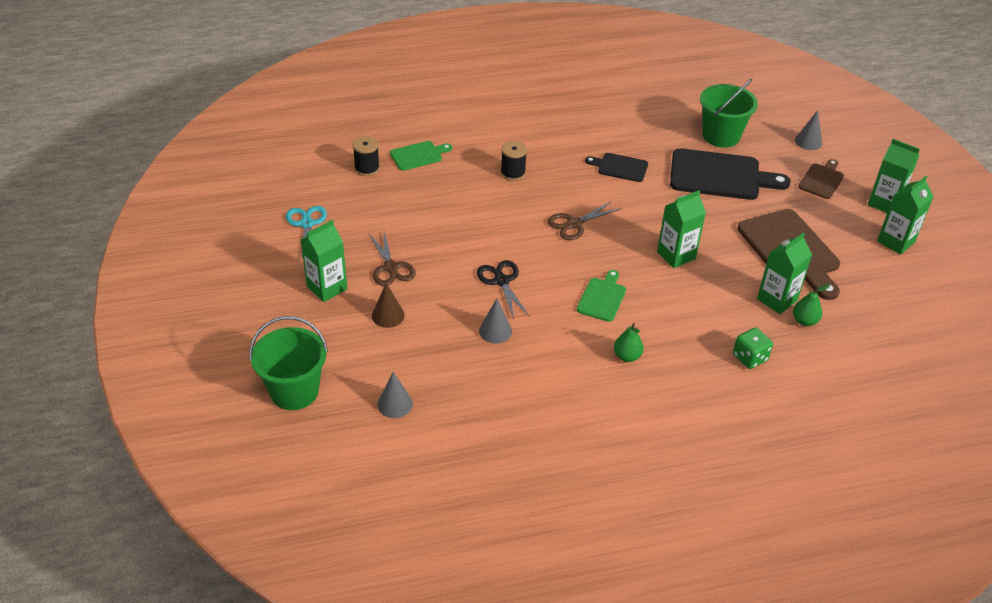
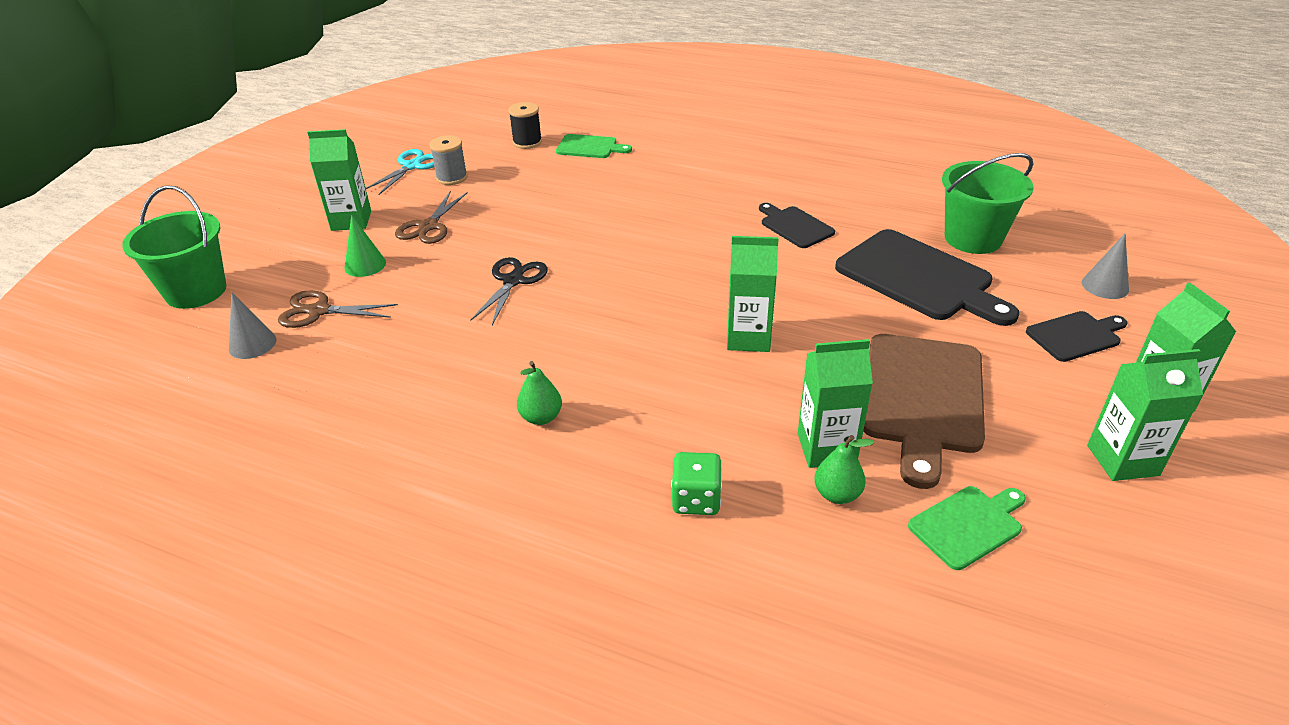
camera: 40 degrees right, 5 degrees down
(352, 221) = (452, 178): none -> grey spool
(388, 315) = (365, 265): brown cone -> green cone
(495, 331) = (440, 323): grey cone -> none
(513, 173) = (663, 191): black spool -> none
(574, 224) = (666, 259): brown scissors -> brown scissors (319, 311)
(602, 298) = (598, 343): green cutting board -> green cutting board (968, 525)
(822, 180) = (1076, 336): brown cutting board -> black cutting board

